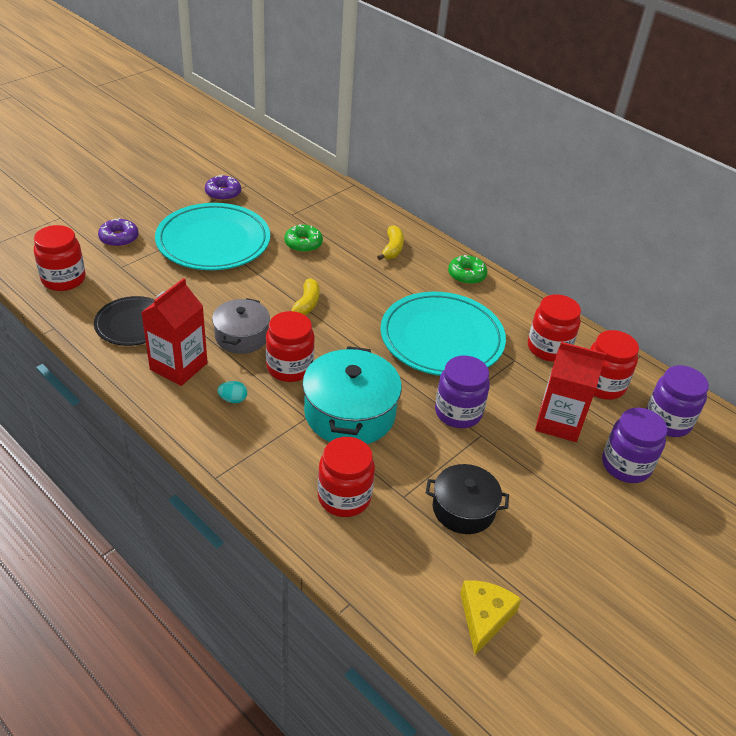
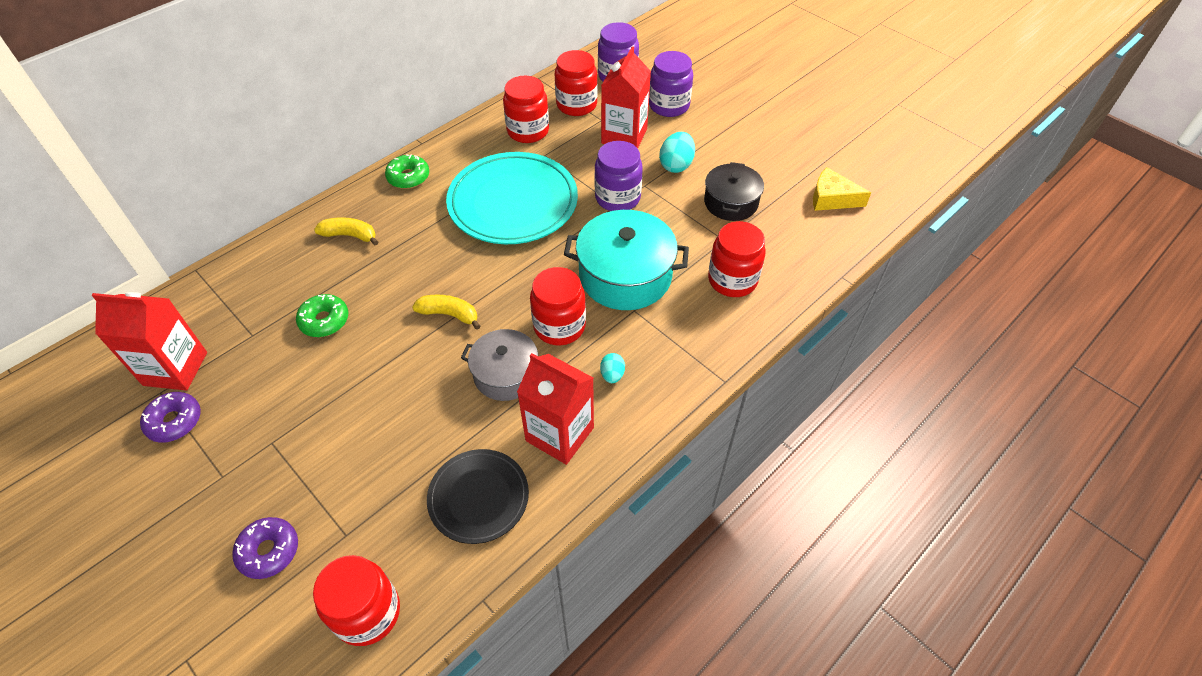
camera: 85 degrees left, 10 degrees up
(213, 242) = (302, 422): turquoise plate -> none
(265, 188) = (175, 368): none -> red carton
(518, 464) = (676, 165): none -> turquoise egg

